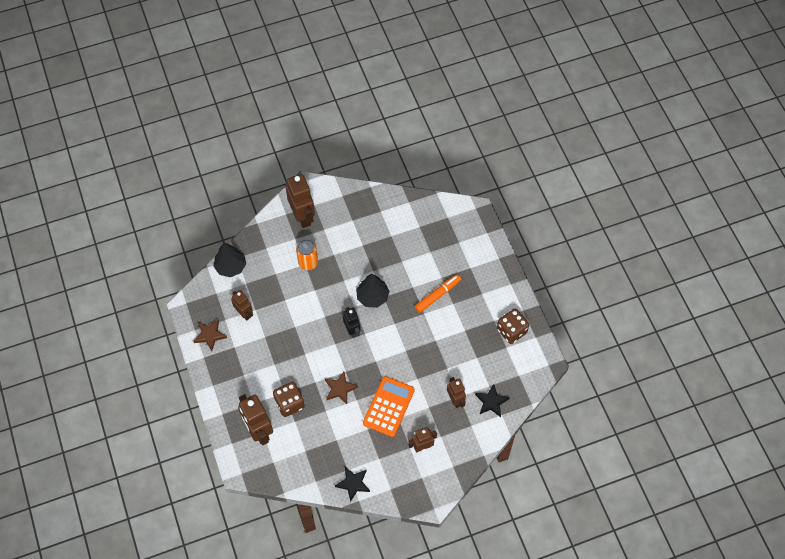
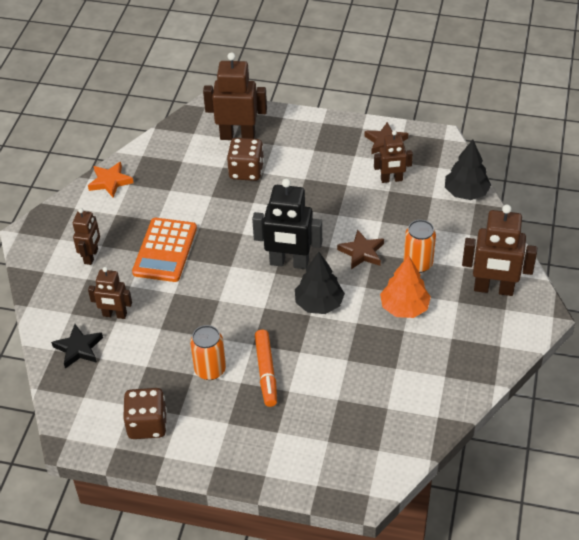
camera: 125 degrees right, 15 degrees down
(340, 389) = (225, 219): brown star -> brown star (361, 252)
(346, 253) = (404, 307): none -> orange tree
(352, 330) = (289, 263): black robot -> black robot, size x1.68
(353, 483) = (110, 182): black star -> orange star
(388, 406) = (165, 250): orange calculator -> orange calculator turned 45 degrees clockwise
(456, 323) = (210, 370): none -> orange can

